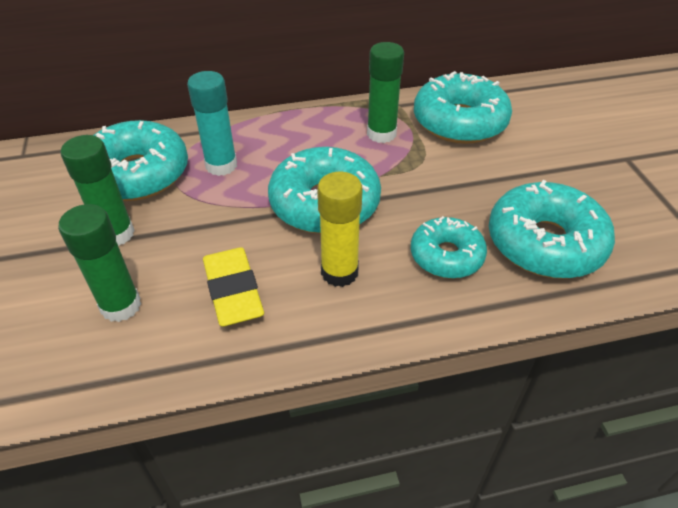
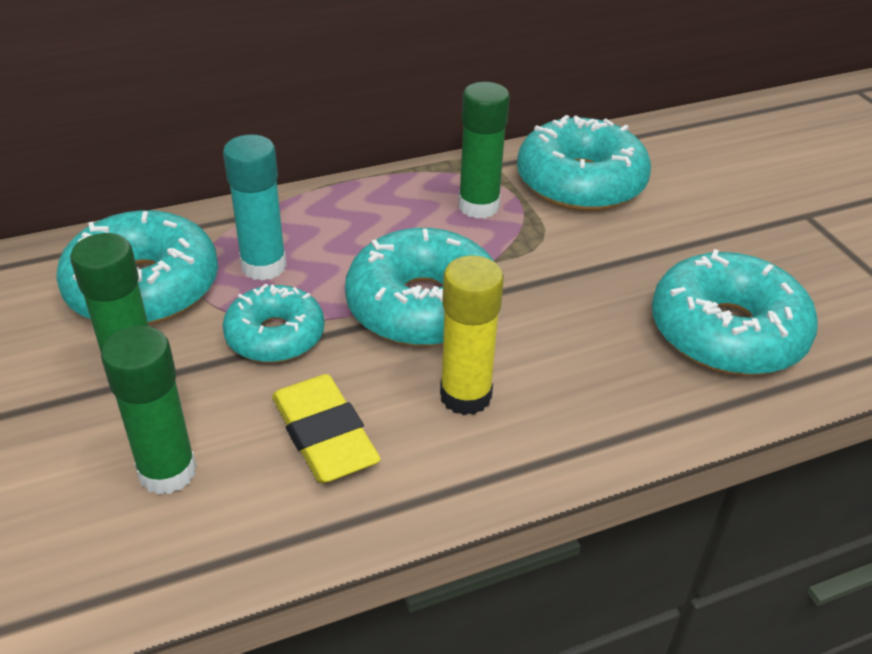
camera: 10 degrees left, 5 degrees down
(446, 256) = (603, 361): turquoise donut -> turquoise donut (275, 336)

